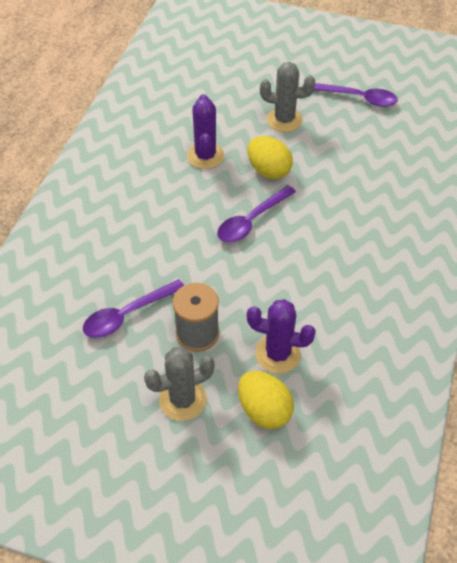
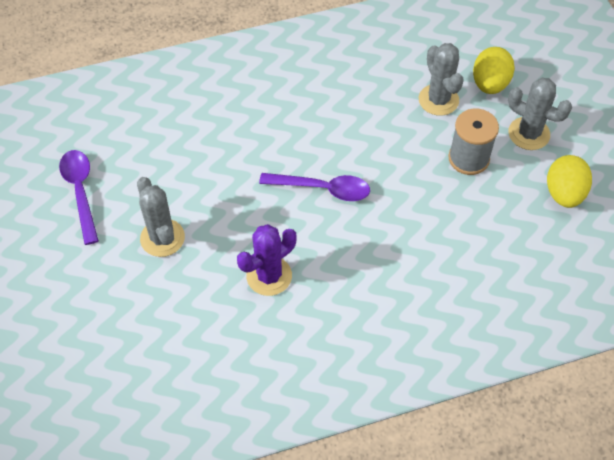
camera: 125 degrees left, 5 degrees up
(127, 315) = (497, 216): purple spoon -> none
(268, 170) = (248, 211): yellow egg -> yellow egg (564, 193)
(277, 354) = (438, 100): purple cactus -> grey cactus

